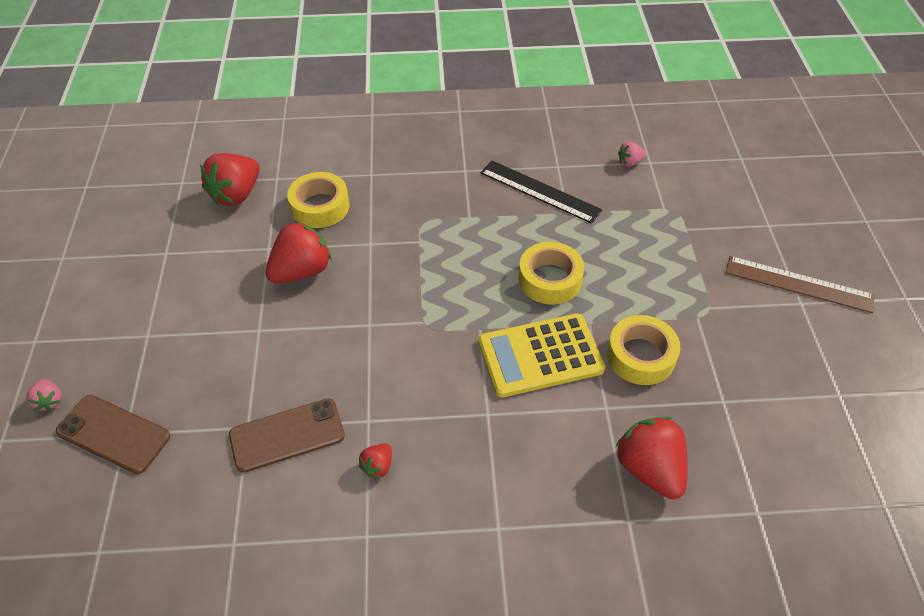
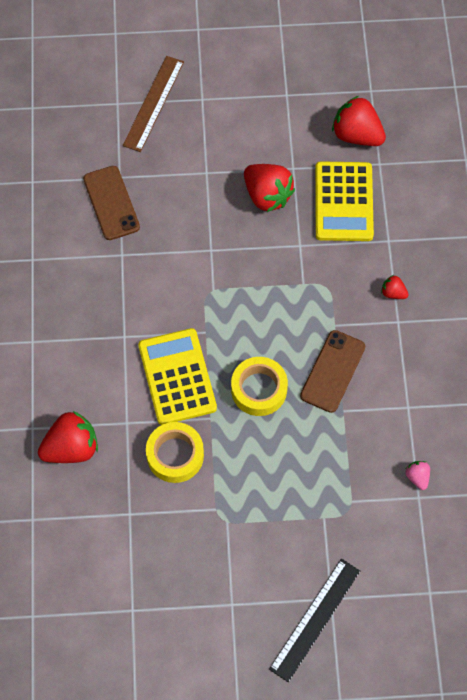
camera: 90 degrees right, 15 degrees up
(49, 401) = (145, 52): pink strawberry -> none
(113, 434) = (117, 96): brown phone -> brown phone (332, 371)
(320, 206) = (344, 202): yellow tape -> yellow calculator
(378, 466) = (83, 263): red strawberry -> red strawberry (393, 293)
(540, 191) = (371, 388): black ruler -> black ruler (315, 619)
(798, 284) = (253, 608): brown ruler -> brown ruler (153, 103)

